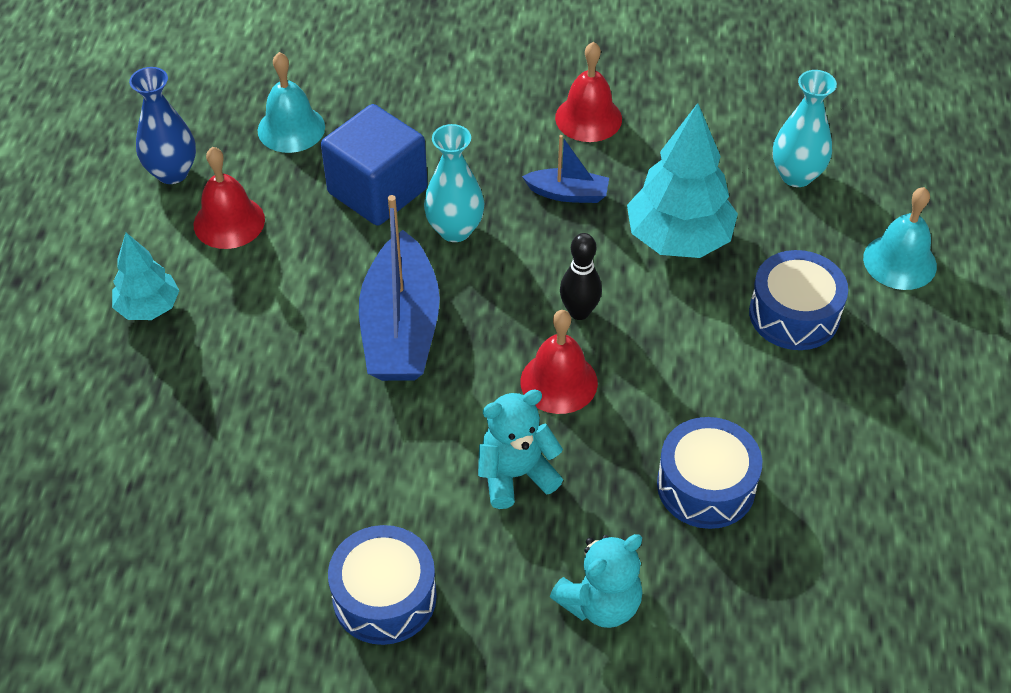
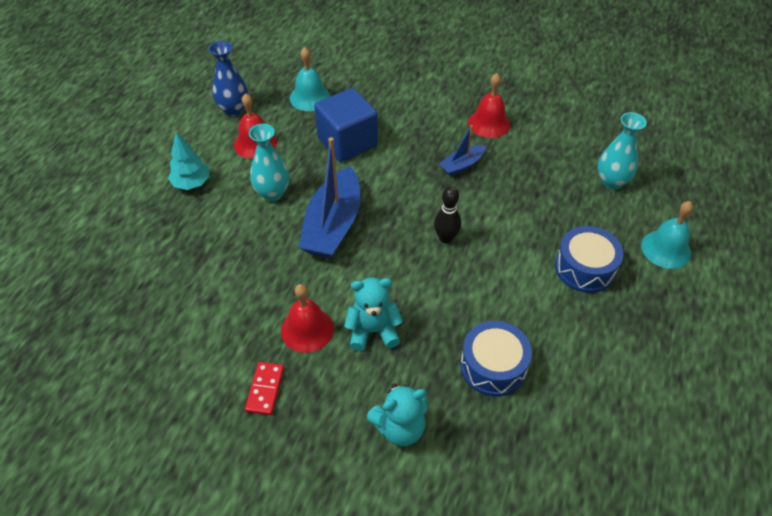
camera: 15 degrees right, 0 degrees up
(384, 597) = (265, 389): blue drum -> red domino
(455, 230) = (386, 173): turquoise vase -> turquoise vase (272, 193)
(559, 382) = (419, 278): red bell -> red bell (307, 329)
(568, 194) = (462, 165): blue boat -> blue boat turned 120 degrees clockwise
(678, 239) = (523, 206): turquoise tree -> none

